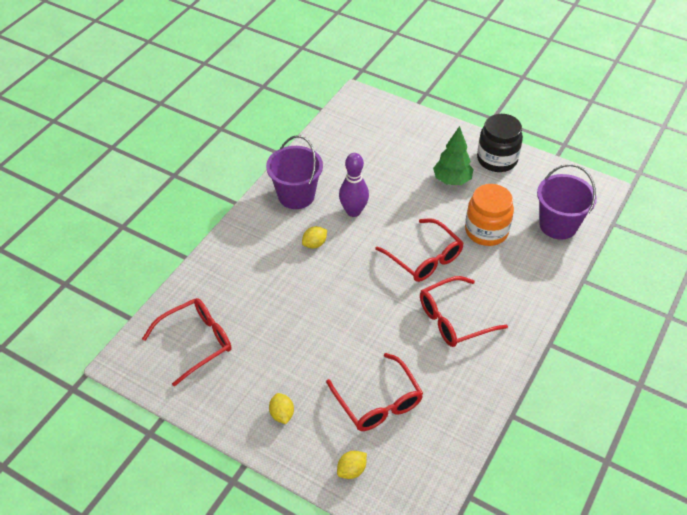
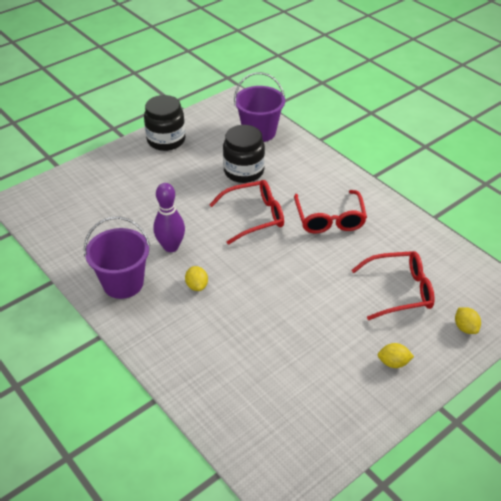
camera: 70 degrees left, 5 degrees down
(196, 342) = (280, 414): red glasses -> none
(452, 180) = (173, 173): green tree -> none
(486, 231) = (244, 171): orange jar -> black jar

